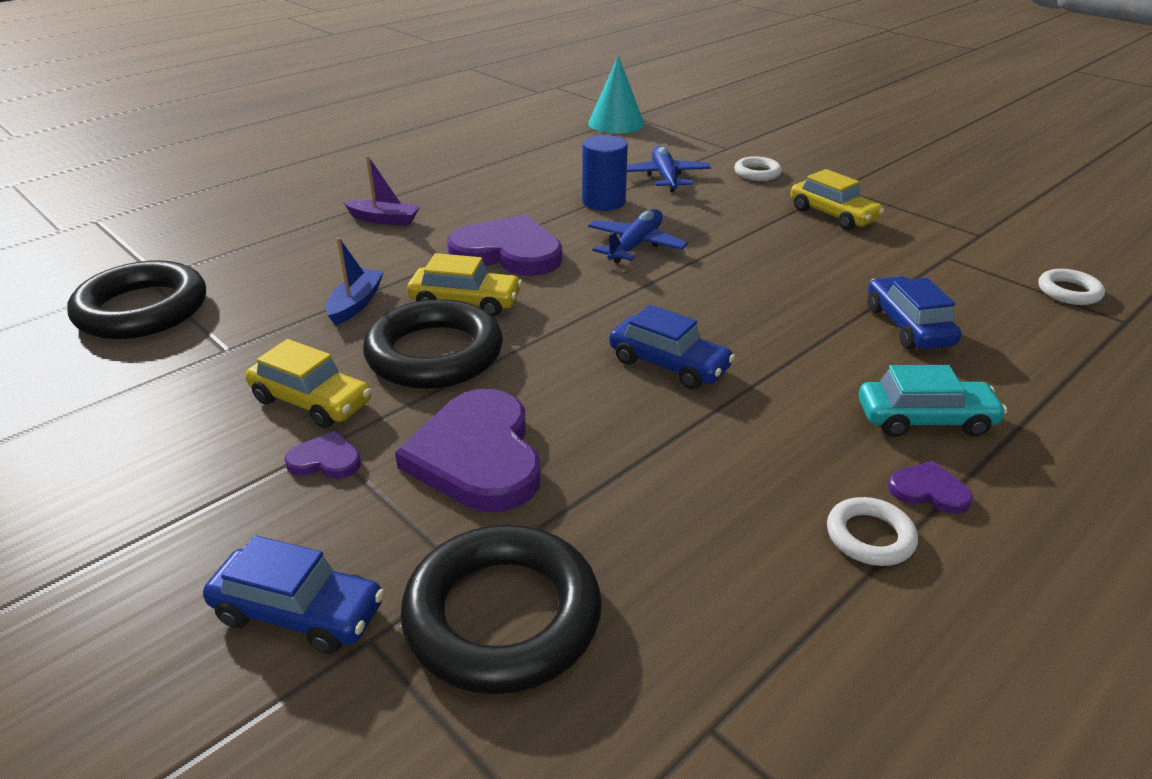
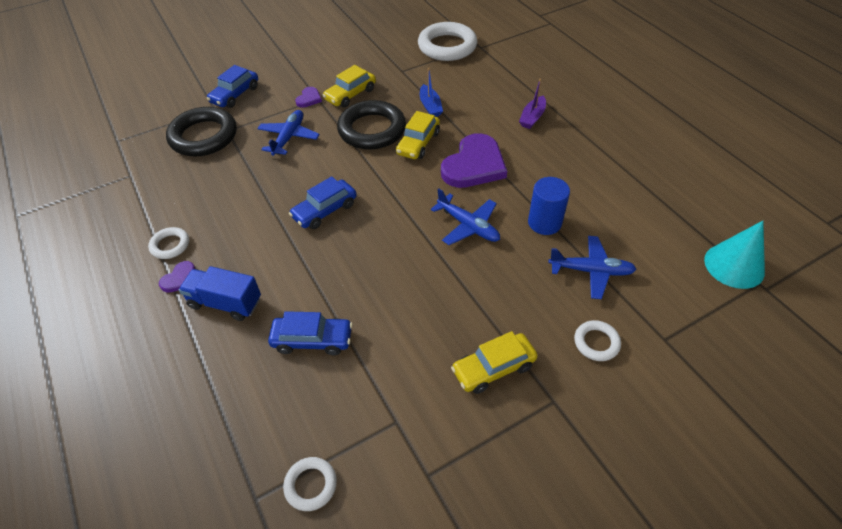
camera: 105 degrees right, 15 degrees up
(142, 309) = (447, 46): black ring -> white ring
(356, 304) = (430, 106): blue boat -> blue boat turned 45 degrees clockwise
(477, 456) = (289, 137): purple heart -> blue plane
(925, 419) = (225, 303): turquoise car -> blue truck

